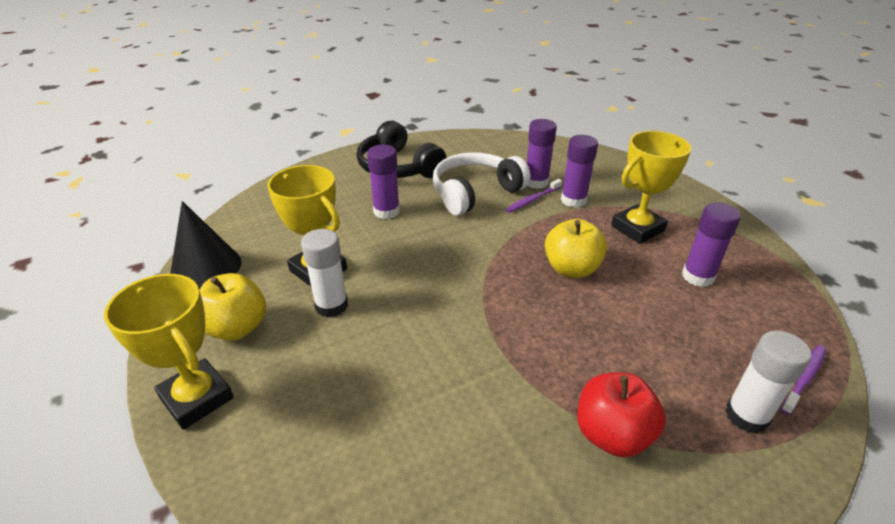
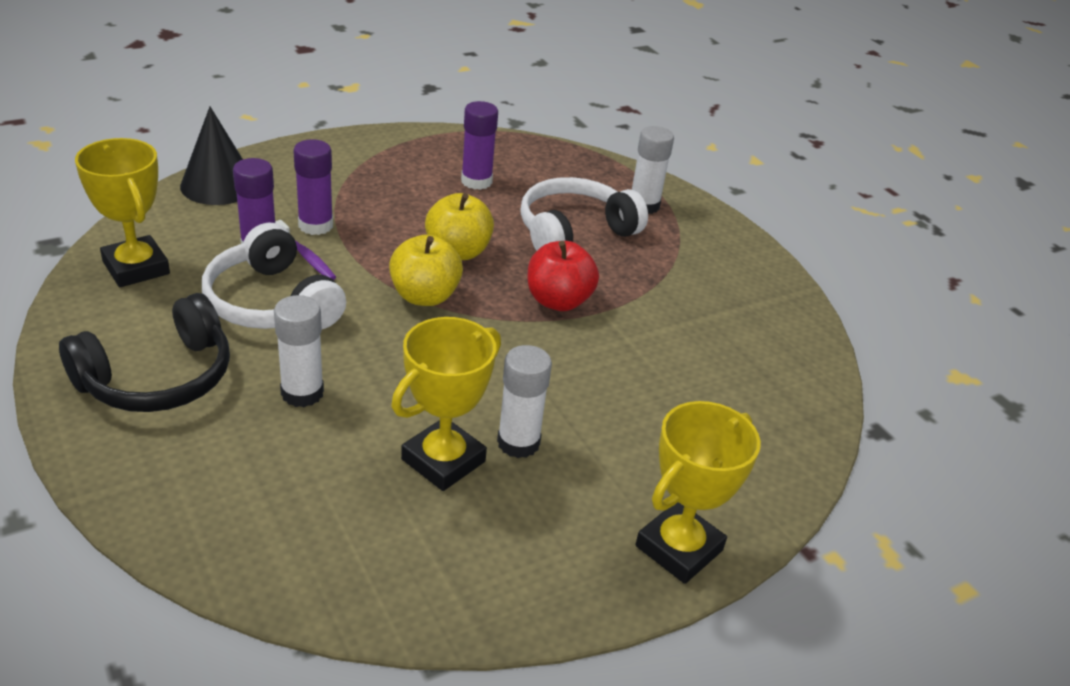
camera: 95 degrees left, 0 degrees up
(206, 268) = (426, 596): black cone -> black cone (218, 185)
(237, 328) = (562, 532): yellow apple -> yellow apple (424, 296)
(386, 211) = (302, 393): purple glue stick -> white glue stick
(612, 434) = (672, 270): red apple -> red apple (558, 301)
(637, 228) = (388, 195): yellow trophy -> yellow trophy (136, 268)
(647, 346) = (574, 231): none -> white headphones
(804, 378) = (603, 170): purple toothbrush -> none

